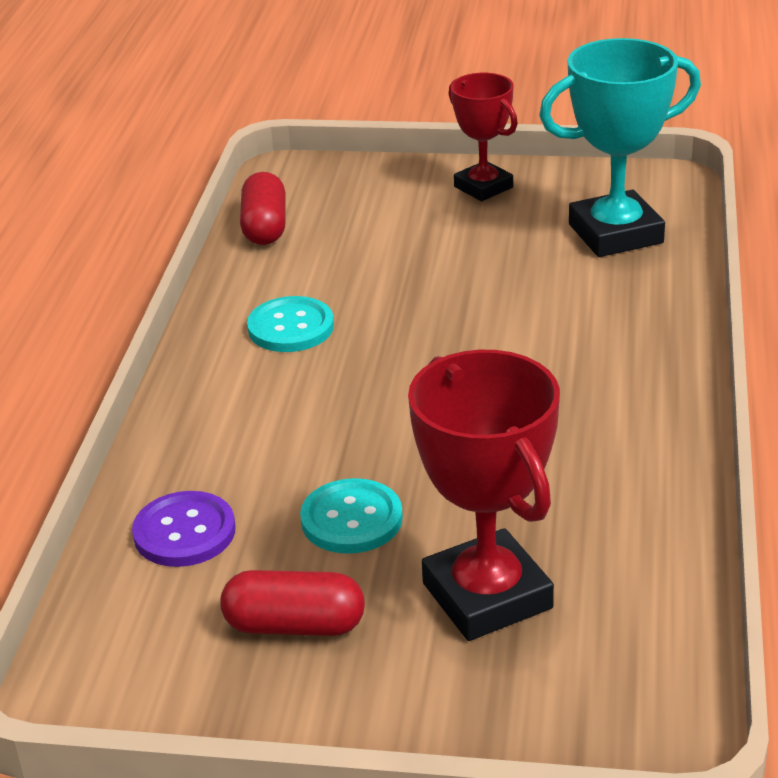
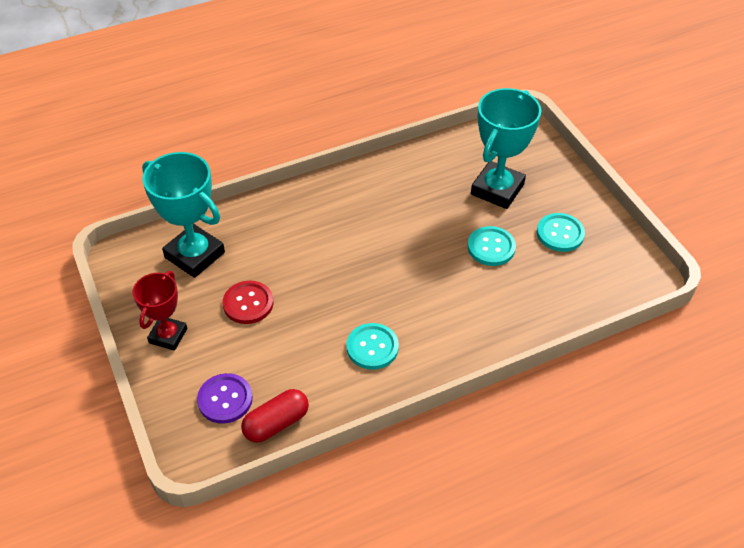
camera: 125 degrees left, 15 degrees up
(184, 532) = (545, 297): purple button -> purple button (225, 399)
(295, 626) = (560, 233): red capsule -> turquoise button
(478, 253) = (248, 303): none -> red button
(487, 596) = (497, 189): red trophy -> turquoise trophy

